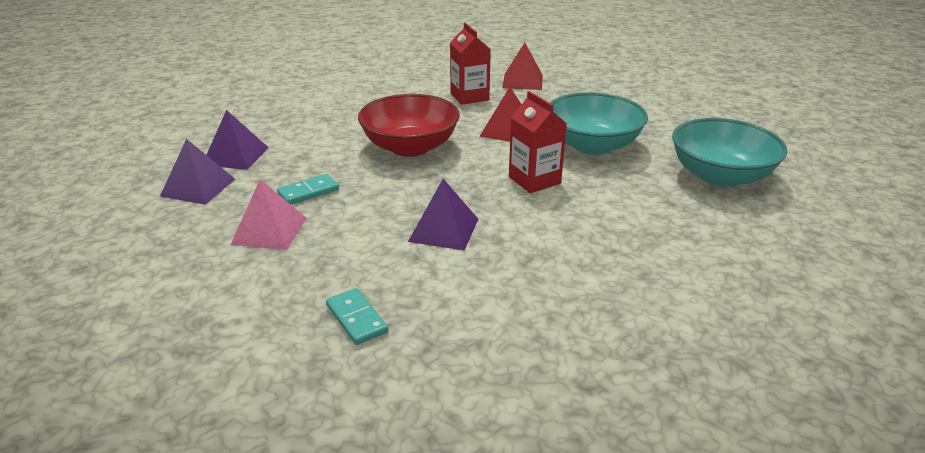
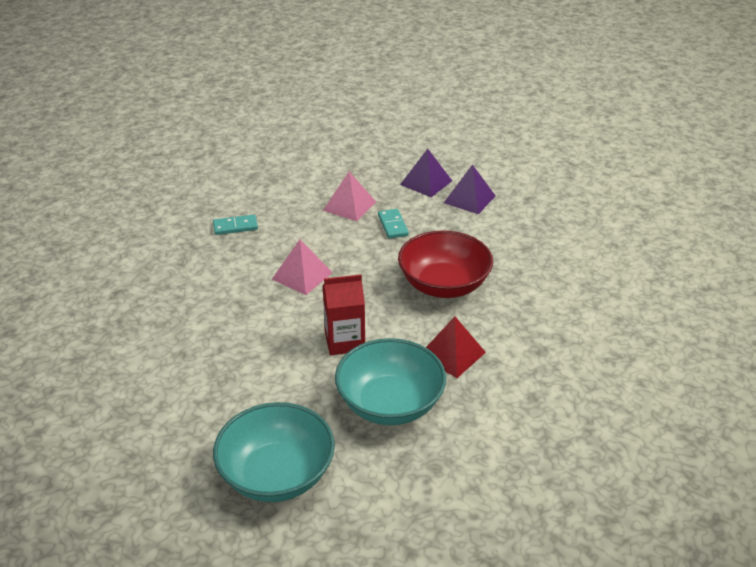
camera: 110 degrees right, 5 degrees up
(443, 230) = (302, 275): purple pyramid -> pink pyramid
(469, 97) = (550, 349): red carton -> none
(522, 81) = (587, 407): red pyramid -> none

